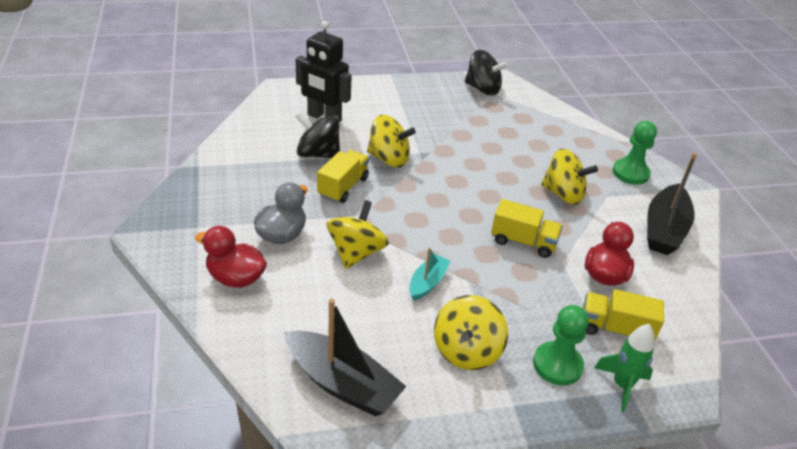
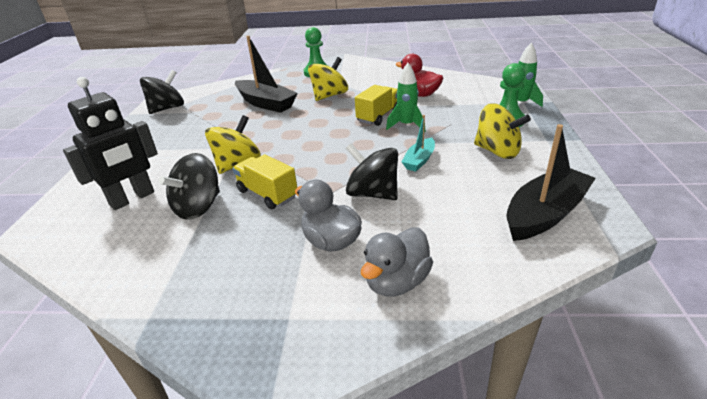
camera: 70 degrees left, 5 degrees down
(235, 278) = (396, 282): red duck -> grey duck
(356, 253) = (372, 193): yellow spinning top -> black spinning top
(427, 283) = (419, 160): turquoise boat -> turquoise boat turned 105 degrees counterclockwise
(507, 268) = (406, 125): none -> green rocket
(615, 329) = (471, 98): yellow truck -> none
(664, 229) = (379, 72): black boat -> black boat (266, 103)

